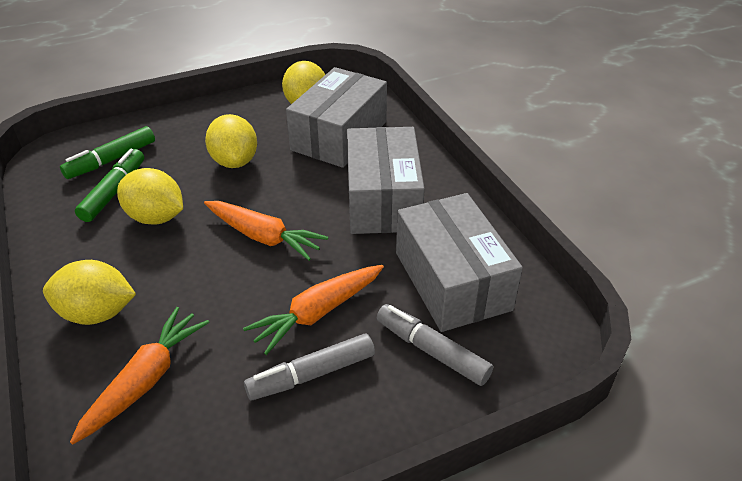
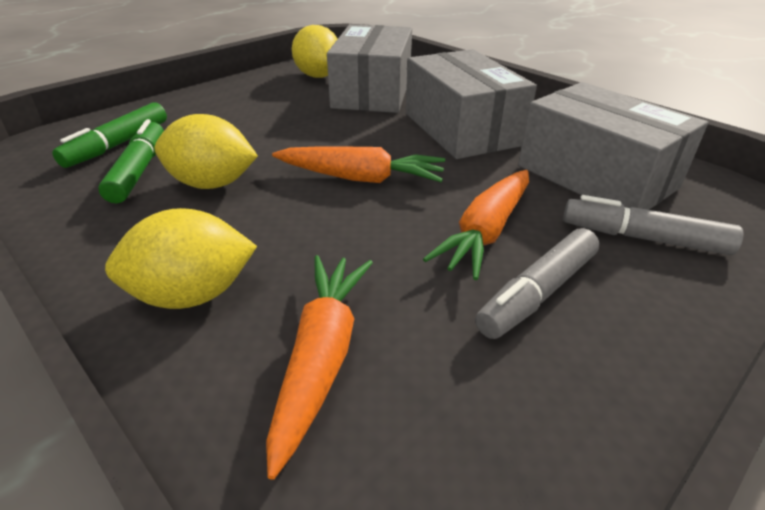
camera: 20 degrees left, 5 degrees down
(235, 161) = (275, 124): yellow lemon -> none

